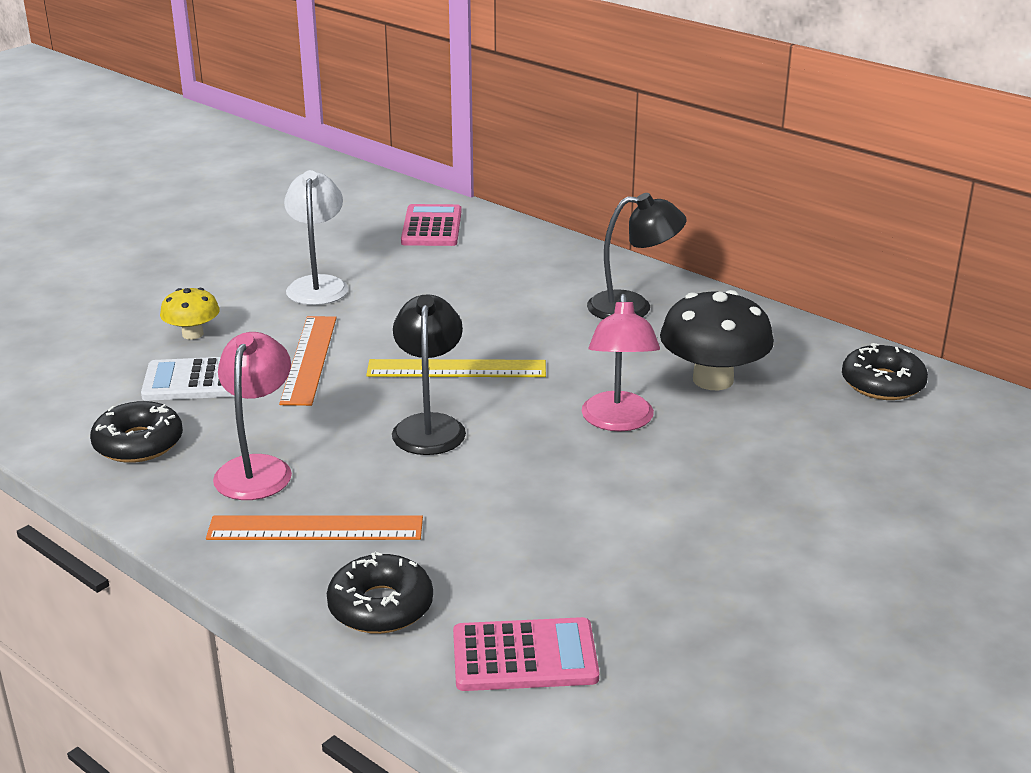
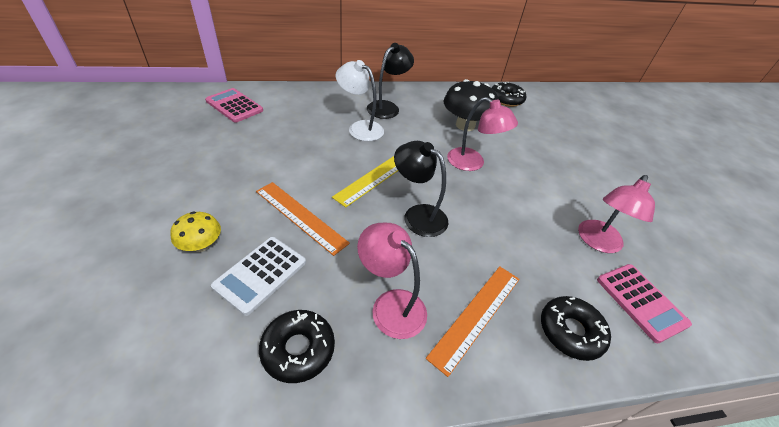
camera: 55 degrees left, 15 degrees up
(318, 285) = (228, 168): white lamp -> white lamp (360, 128)
(524, 656) = (641, 302): pink calculator -> pink calculator turned 120 degrees clockwise
(606, 586) = (597, 242): none -> pink lamp

